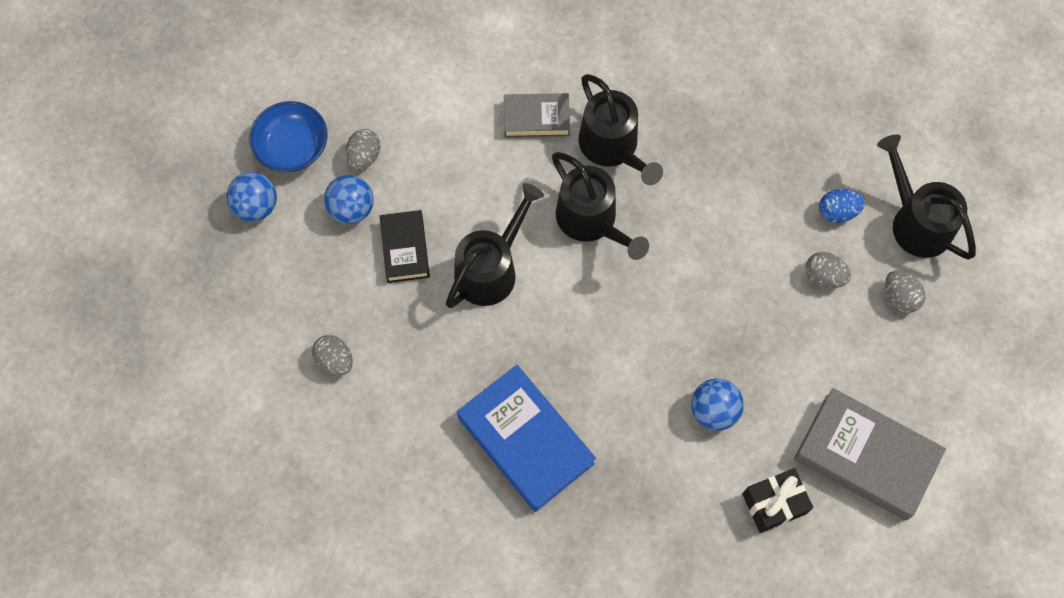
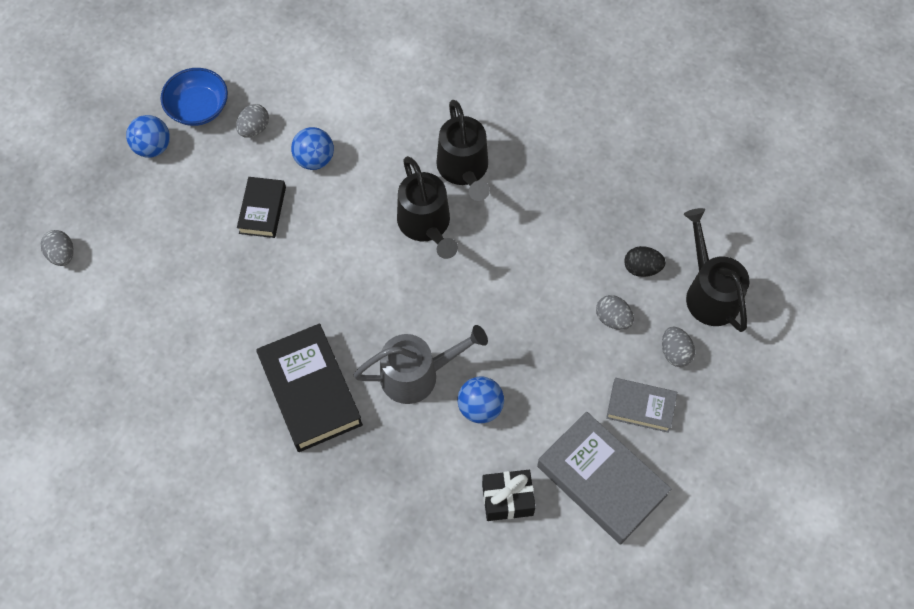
camera: 15 degrees right, 5 degrees down
(335, 360) = (174, 285): grey egg -> grey egg (62, 255)
(352, 209) = (229, 168): blue ball -> blue ball (314, 159)
(491, 268) = (329, 243): black watering can -> none
(526, 441) = (310, 391): blue book -> black book
(536, 118) = (407, 131): grey book -> grey book (640, 407)
(636, 392) = (418, 374): none -> grey watering can
(837, 212) = (642, 268): blue egg -> black egg

